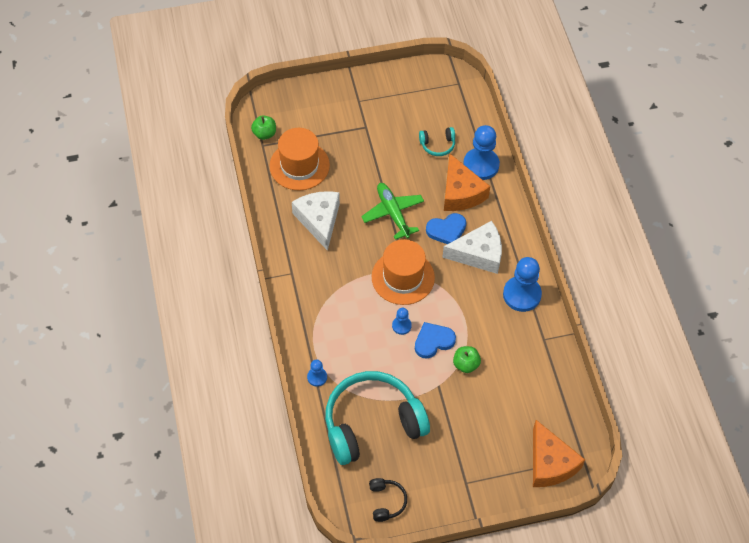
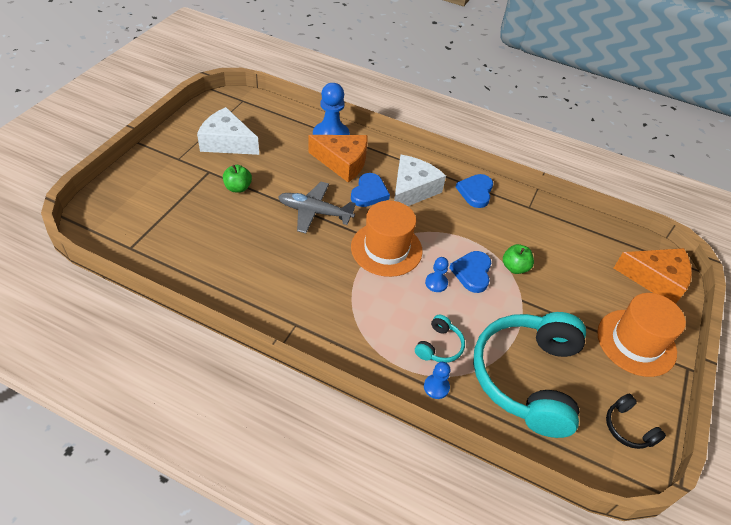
camera: 55 degrees left, 10 degrees down
(264, 134) = (120, 238): green apple -> green apple (238, 188)
(299, 165) = (188, 237): orange hat -> orange hat (636, 342)
(319, 220) = (263, 264): white cheese -> white cheese (227, 142)
(386, 502) = (628, 428): black headphones -> black headphones turned 150 degrees counterclockwise
(393, 213) = (314, 212): green plane -> grey plane
(437, 145) = (282, 145): turquoise headphones -> turquoise headphones (439, 346)
(522, 295) = (475, 192): blue pawn -> blue heart

